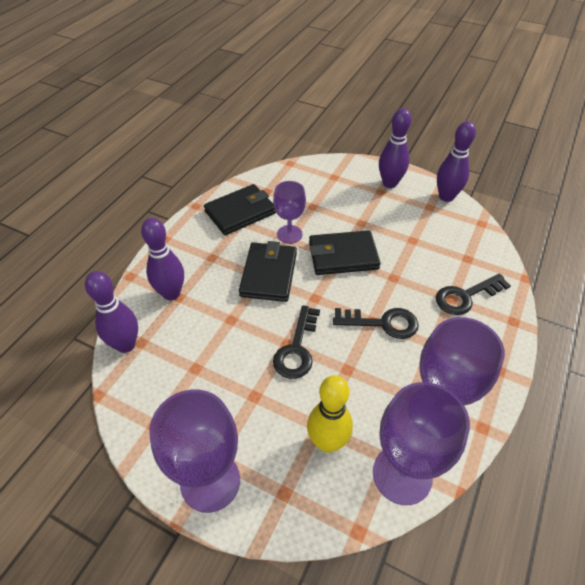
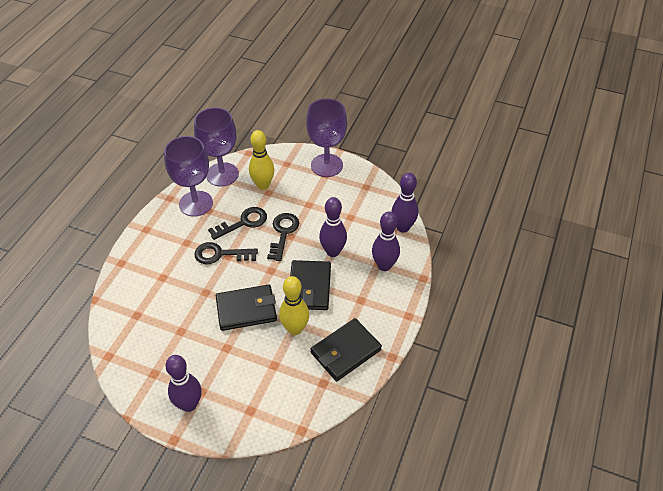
camera: 175 degrees right, 0 degrees up
(289, 234) = (295, 329): purple goblet -> yellow bowling pin
(446, 197) = (132, 389): purple bowling pin -> purple bowling pin (333, 251)
(466, 296) = (150, 279): black key -> black key (243, 222)

